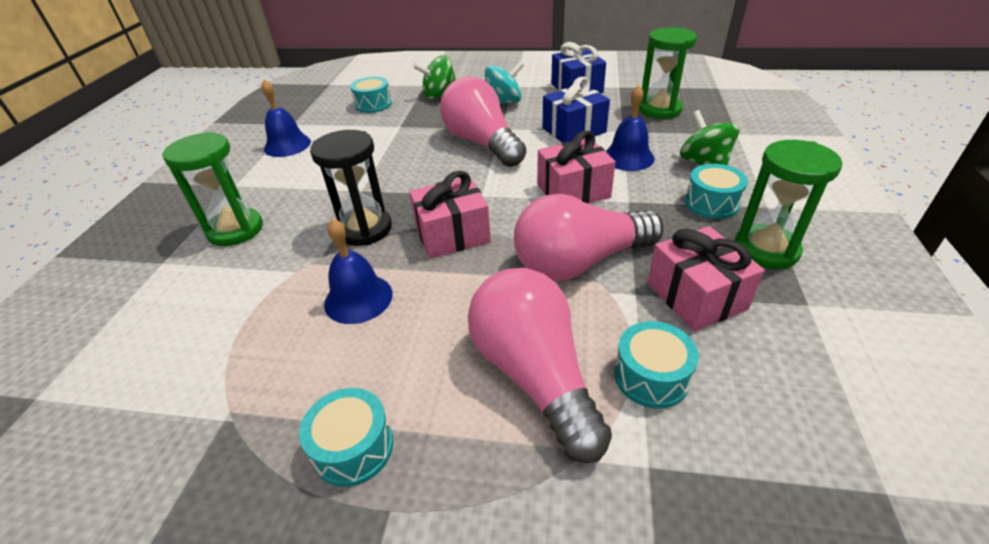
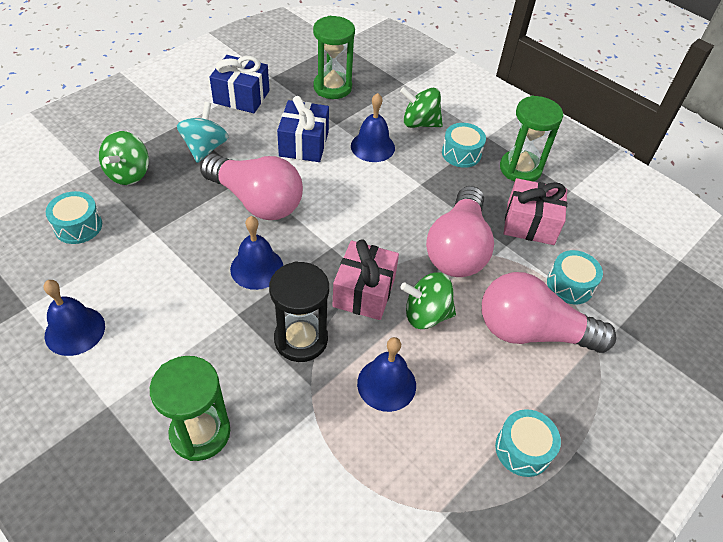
camera: 60 degrees left, 10 degrees up
(415, 175) = (257, 268): none -> blue bell
(468, 283) = (426, 314): none -> green spinning top
(482, 143) = (256, 201): pink light bulb -> pink light bulb turned 150 degrees counterclockwise
(573, 191) = (381, 199): pink gift -> none

